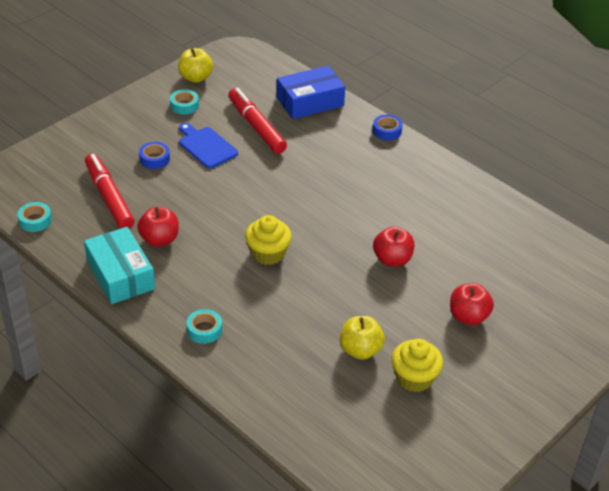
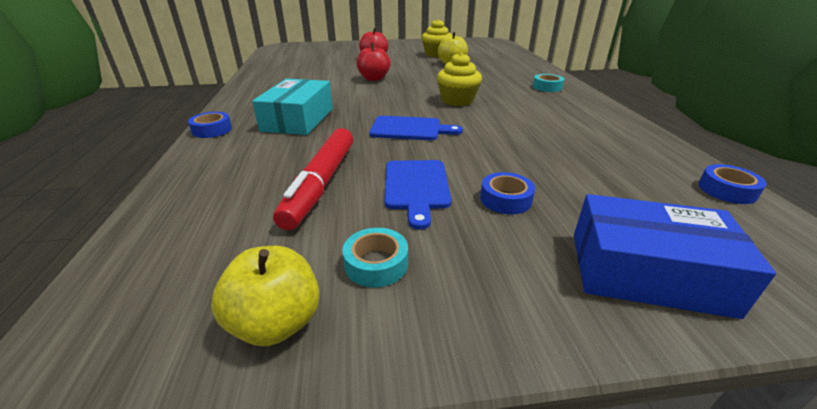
camera: 140 degrees left, 10 degrees down
(35, 220) = (727, 190): turquoise tape -> blue tape
(109, 197) = (601, 180): red marker -> none
(120, 275) = (608, 123): turquoise box -> turquoise box (298, 119)
(159, 239) = (553, 131): red apple -> none
(263, 193) = (409, 129): none -> blue cutting board
(310, 102) = (207, 184): blue box -> blue box (647, 272)

